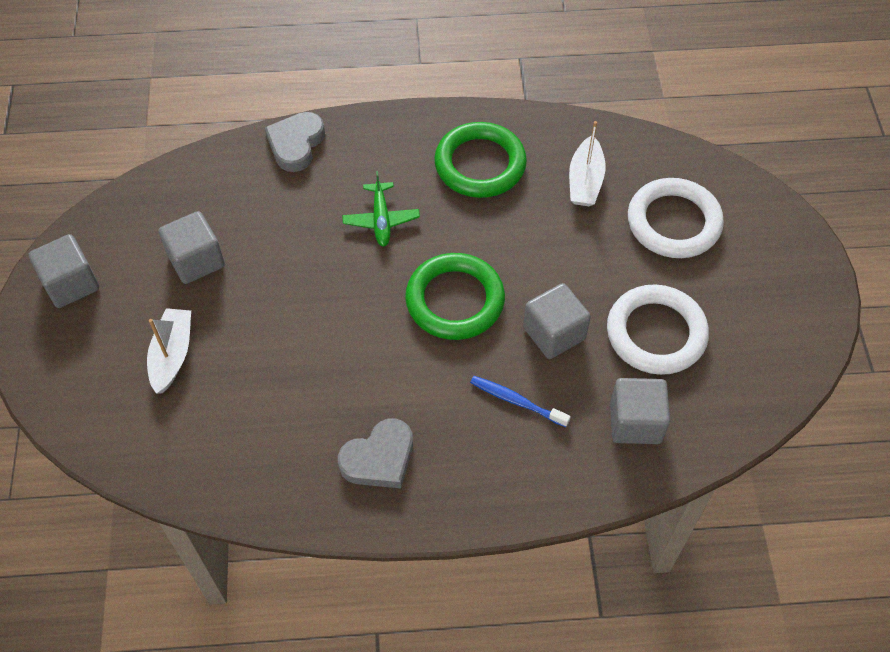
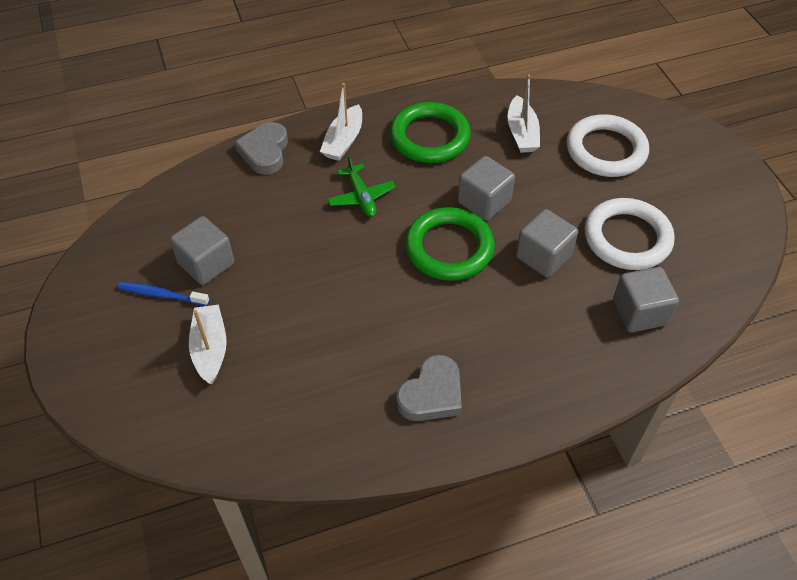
camera: 15 degrees left, 5 degrees down
(71, 284) = (93, 308): grey cube -> grey cube (484, 202)
(384, 149) = (343, 141): none -> white boat
(516, 401) = (533, 318): blue toothbrush -> blue toothbrush (162, 295)

